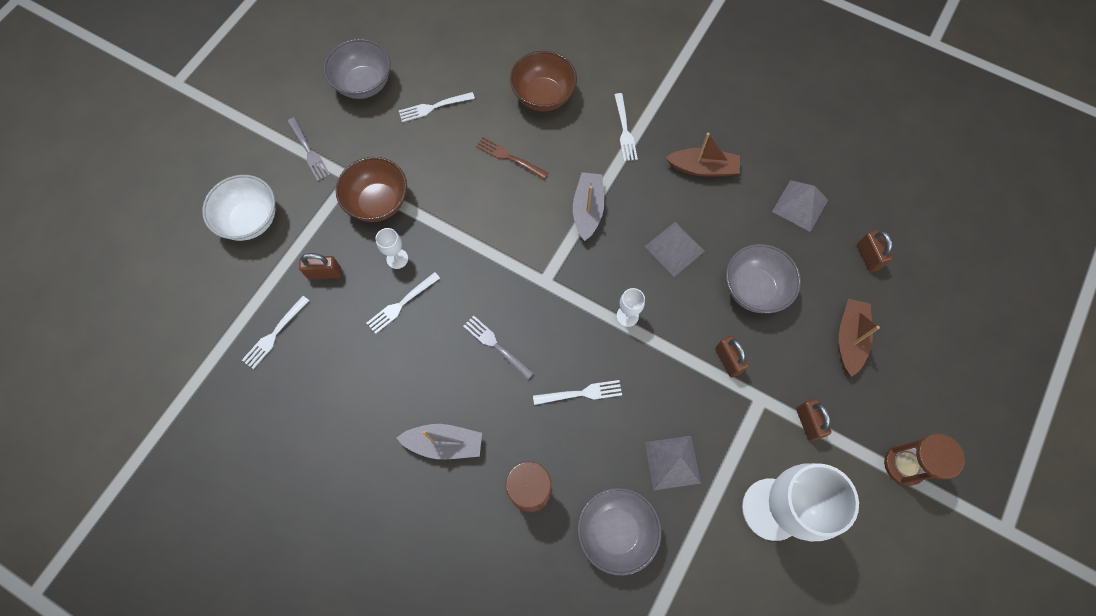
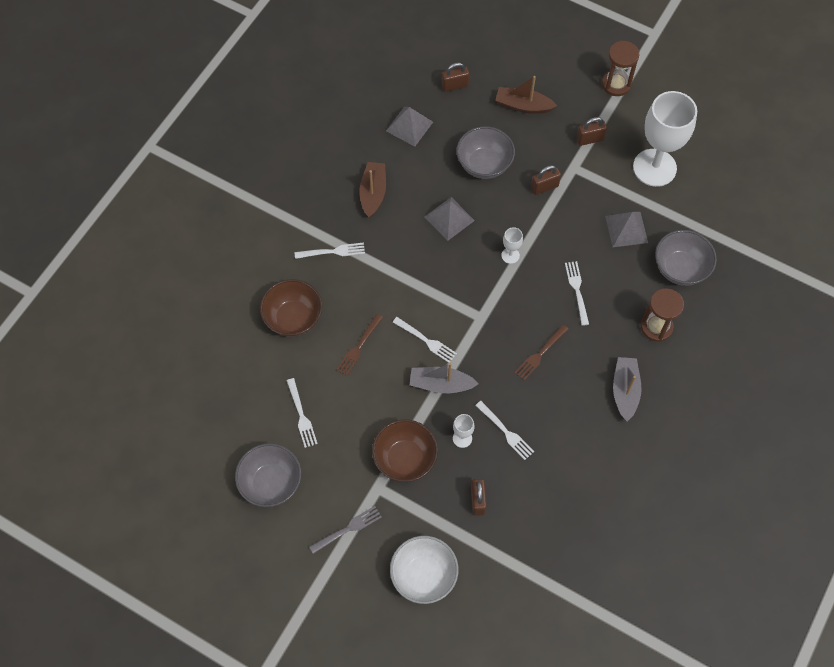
camera: 90 degrees left, 5 degrees down
(275, 334) = (538, 538): white fork -> white fork (426, 341)
(496, 346) = (540, 354): grey fork -> brown fork
(587, 210) = (413, 283): grey boat -> grey boat (441, 384)

